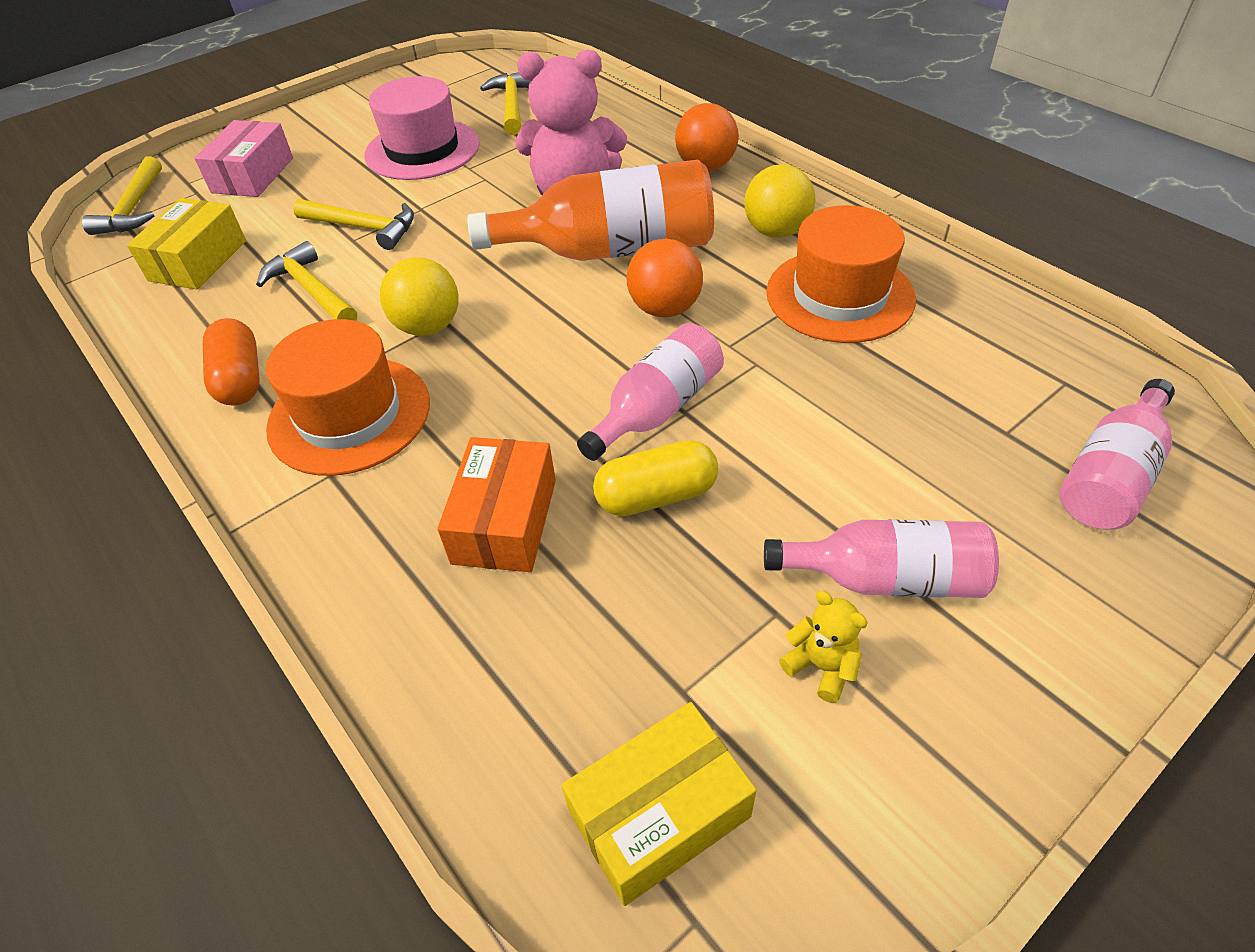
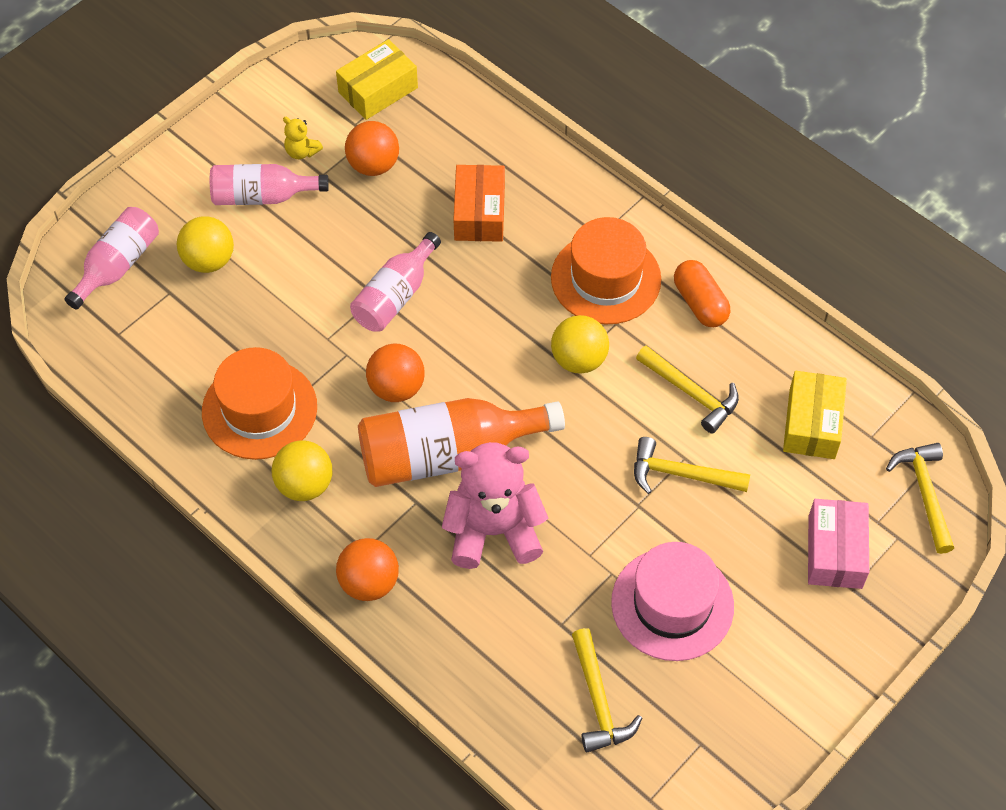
camera: 170 degrees right, 10 degrees up
(656, 496) = (391, 235): yellow capsule -> none
(679, 625) = (373, 165): none -> orange ball
(956, 474) = (209, 260): none -> yellow ball

